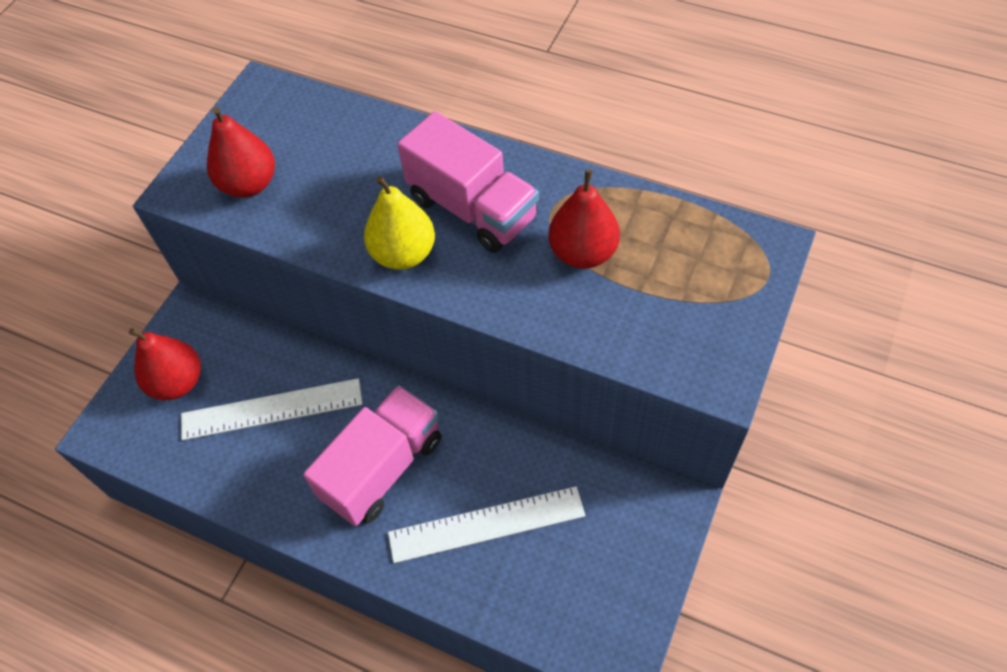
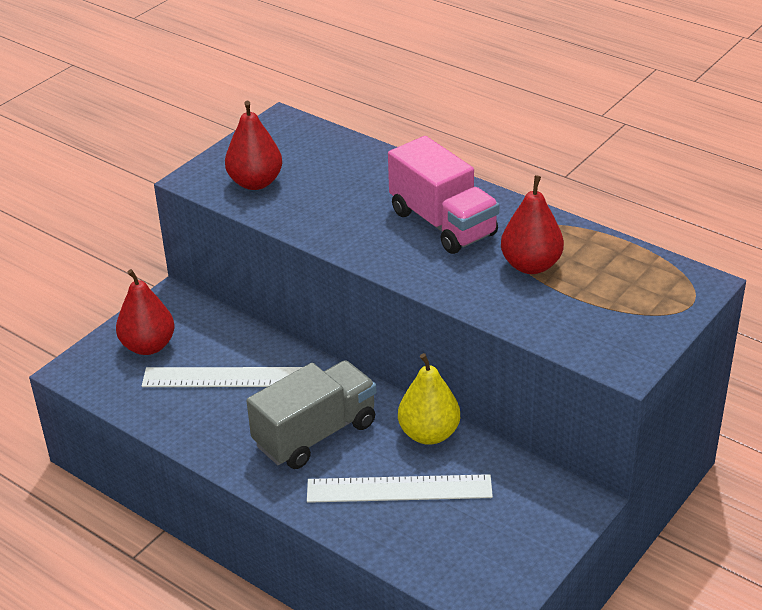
camera: 10 degrees right, 20 degrees down
(382, 468) = (315, 434): pink truck -> grey truck
(403, 254) = (374, 245): yellow pear -> yellow pear (429, 434)

